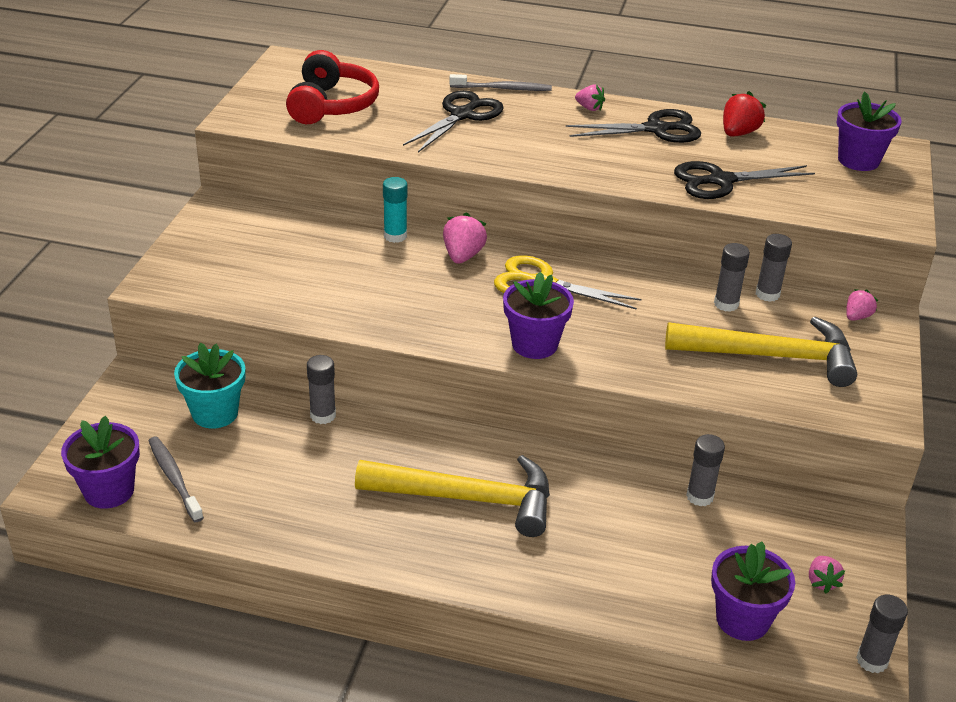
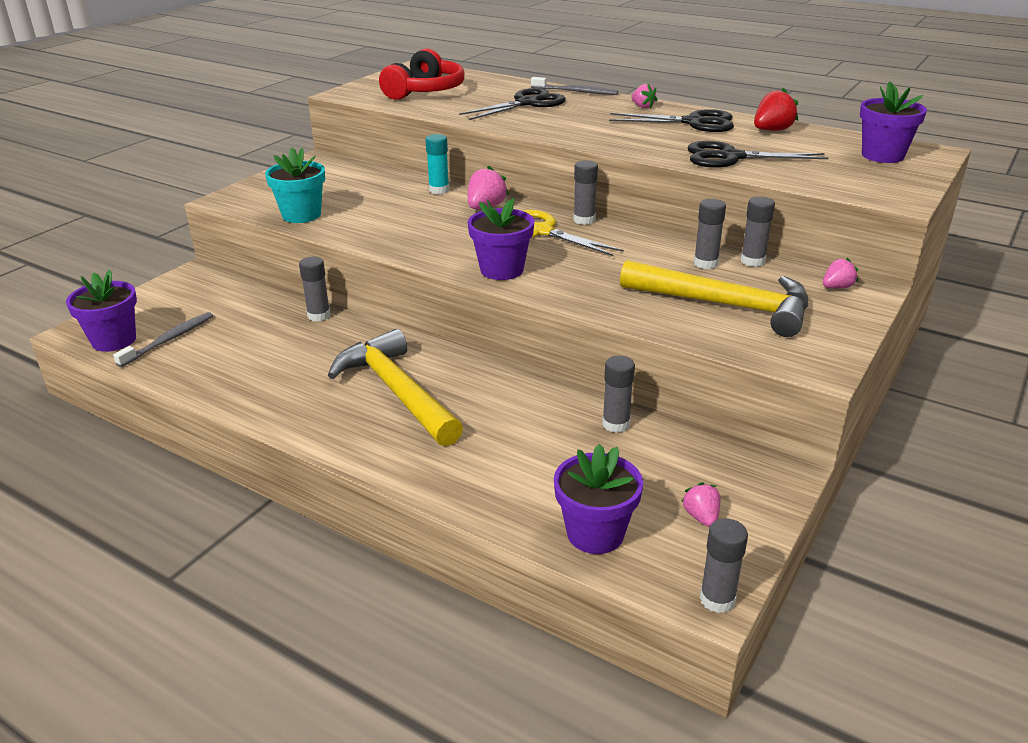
camera: 20 degrees right, 5 degrees down
(174, 478) = (169, 340): grey toothbrush -> grey toothbrush turned 45 degrees clockwise
(215, 413) = (236, 302): turquoise flower pot -> turquoise flower pot (301, 215)
(468, 499) = (396, 391): yellow hammer -> yellow hammer turned 150 degrees counterclockwise
(576, 260) = (584, 220): none -> grey glue stick
(821, 582) = (701, 517): pink strawberry -> pink strawberry turned 150 degrees clockwise

